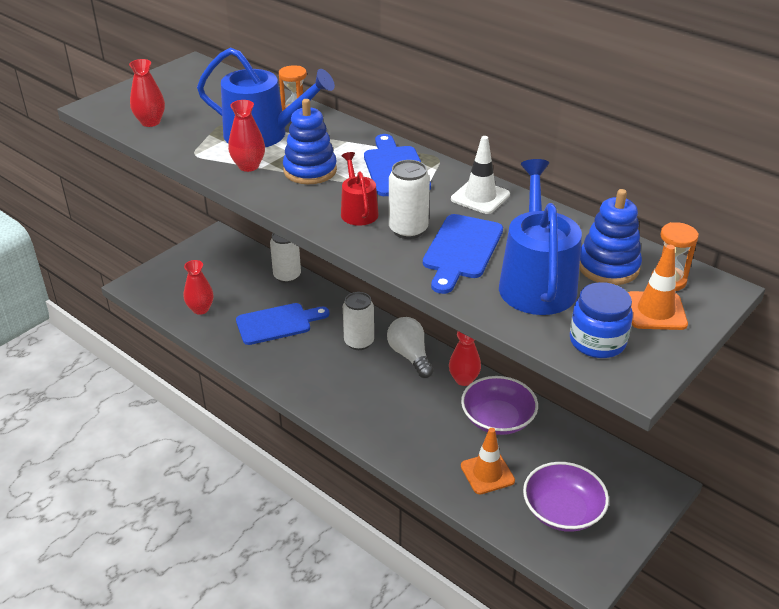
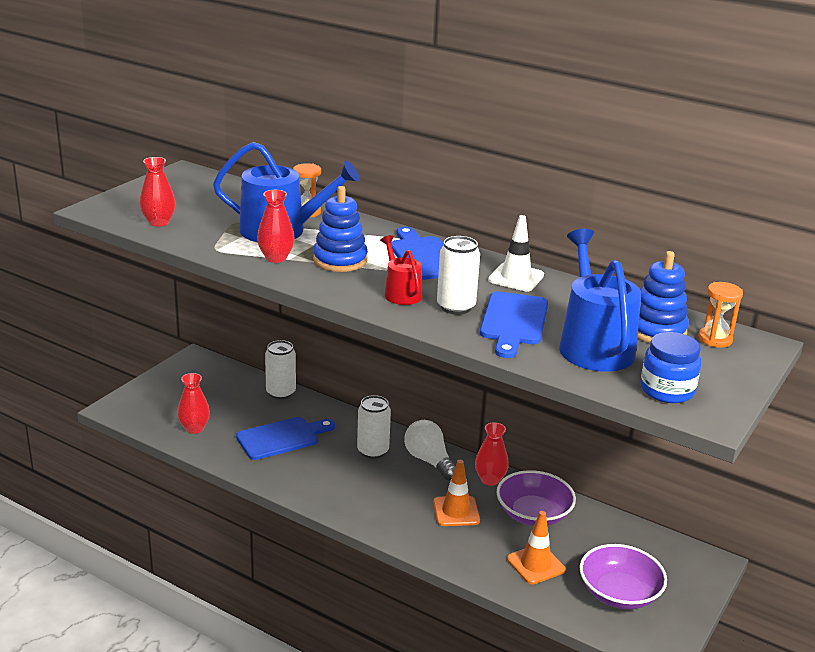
camera: 10 degrees left, 10 degrees down
(655, 311) = (711, 364): orange traffic cone -> orange traffic cone (456, 511)

